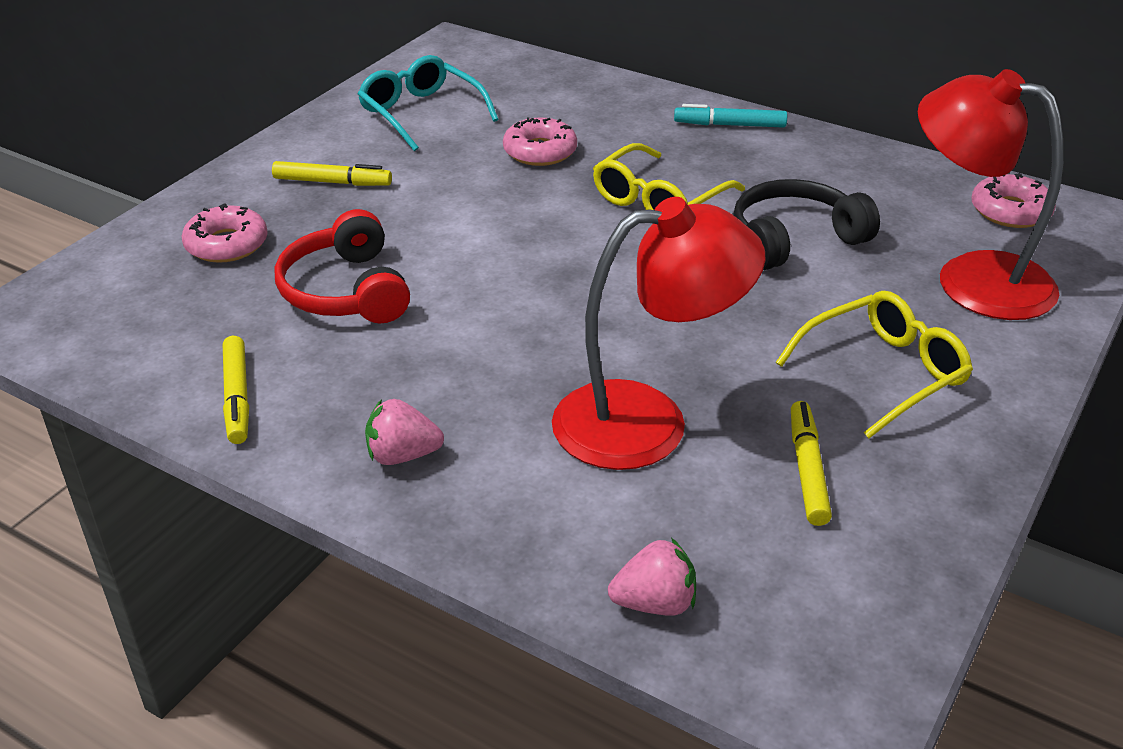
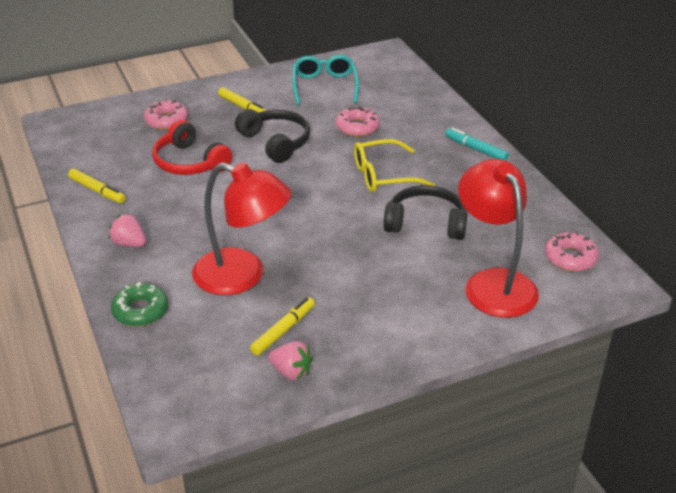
camera: 35 degrees right, 0 degrees up
(237, 397) = (97, 191): yellow marker -> yellow marker turned 75 degrees counterclockwise
(346, 291) = (189, 162): red headphones -> red headphones turned 60 degrees counterclockwise
(447, 213) = (275, 142): none -> black headphones
(558, 552) = (140, 311): none -> green donut
(655, 603) = (151, 349): pink strawberry -> pink strawberry (291, 372)
(883, 373) = (379, 306): yellow glasses -> none

